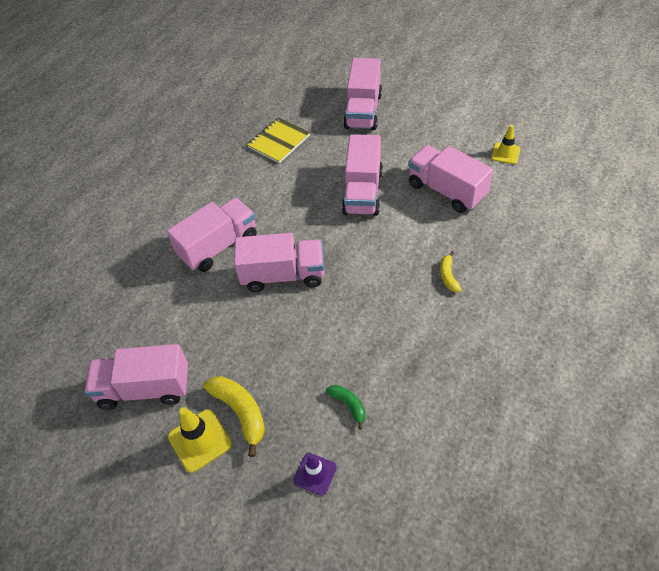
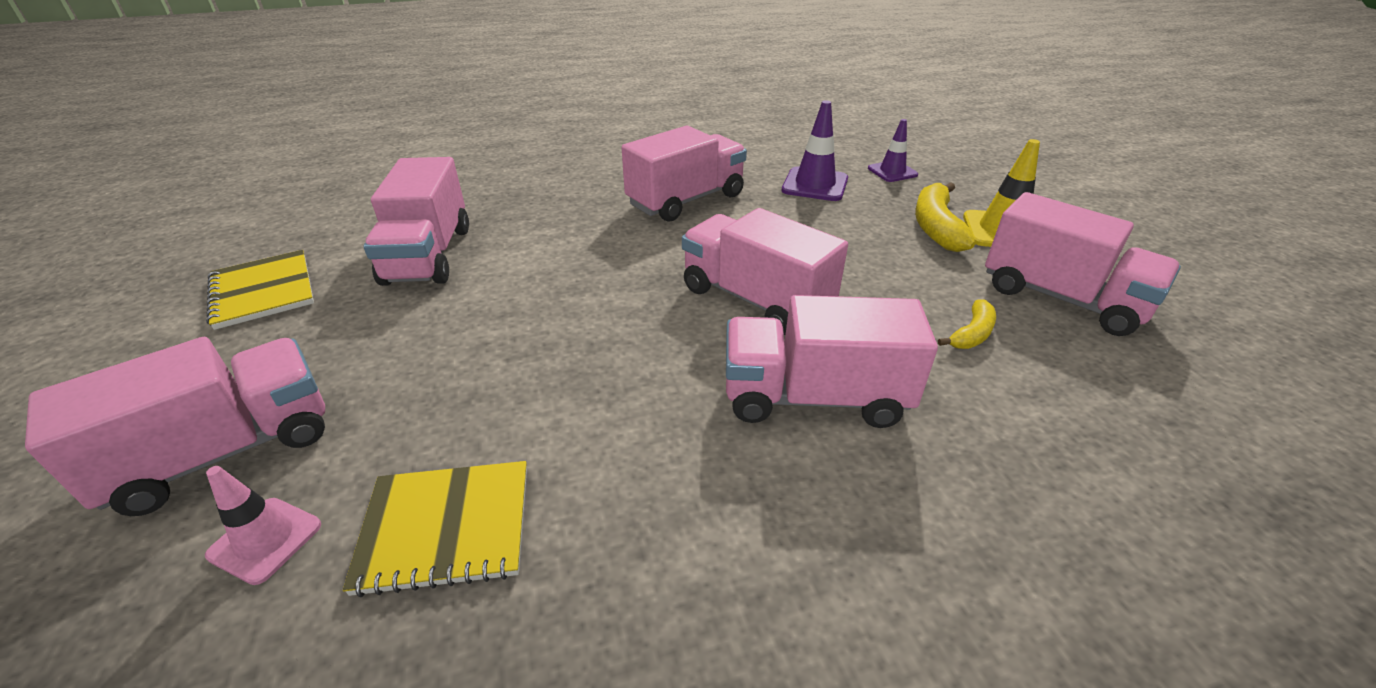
camera: 140 degrees left, 15 degrees down
(315, 112) = (265, 540): none -> pink traffic cone
(348, 405) = (815, 185): green banana -> purple traffic cone
(363, 192) = (504, 320): pink truck -> pink truck (686, 200)
(448, 276) = (586, 200): yellow banana -> yellow banana (971, 334)
(465, 136) = (263, 291): none -> yellow notebook
(505, 153) = (295, 245): yellow traffic cone -> none

